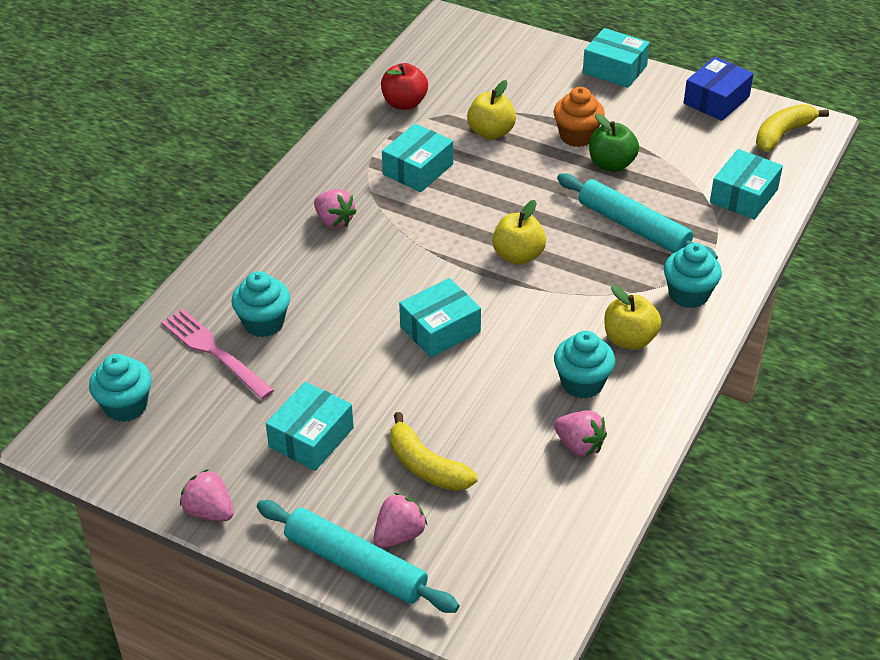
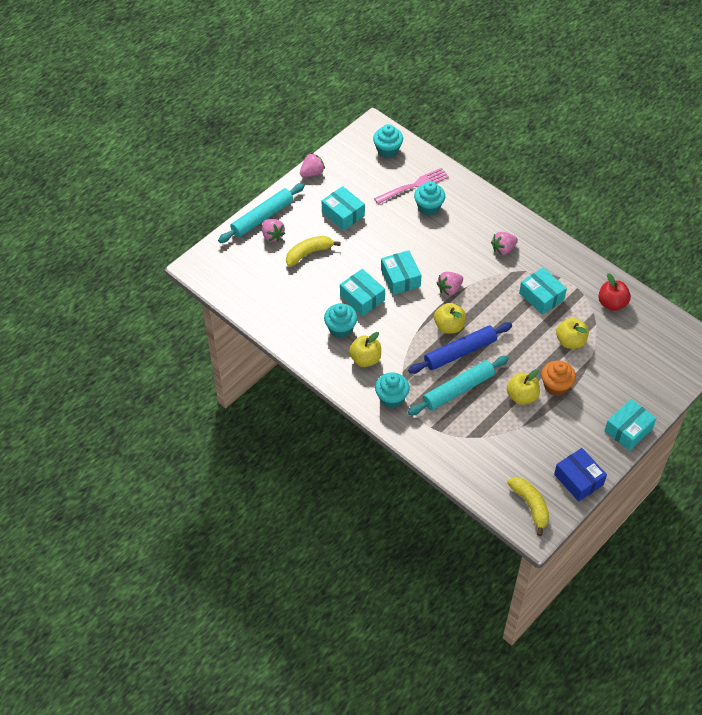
camera: 105 degrees right, 10 degrees up
(563, 236) = (460, 352): none -> blue rolling pin
(579, 445) = (299, 316): pink strawberry -> pink strawberry (449, 289)
(611, 164) = (522, 396): green apple -> yellow apple
(743, 196) = (471, 458): turquoise box -> turquoise box (362, 298)

